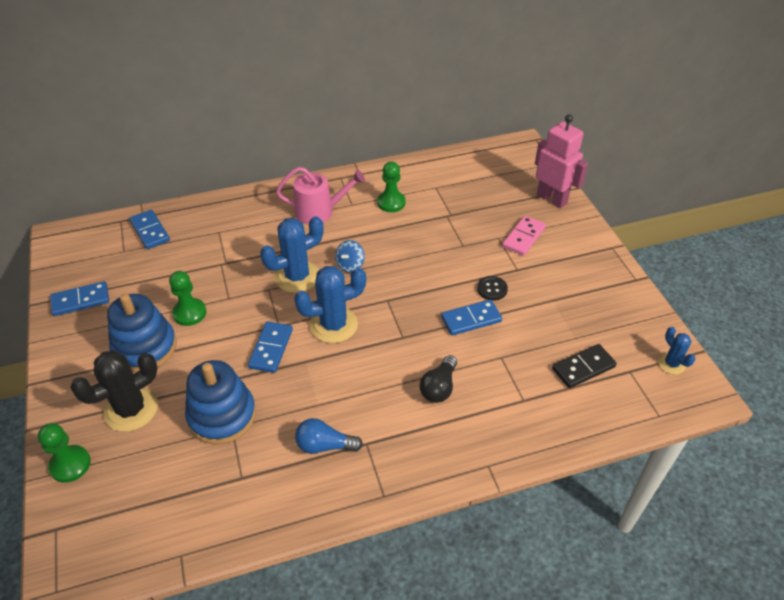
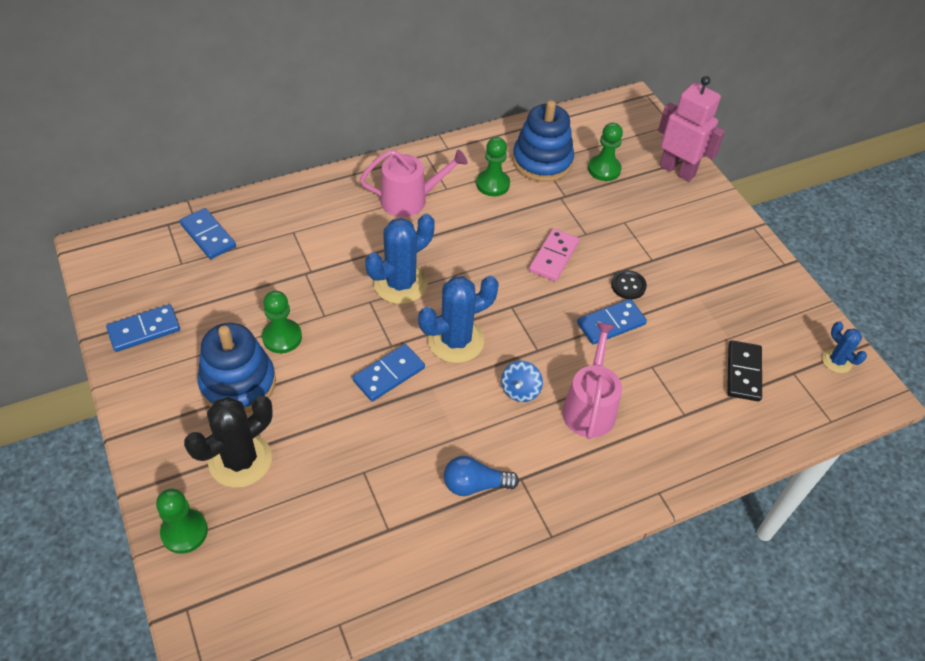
camera: 10 degrees left, 5 degrees up
(222, 415) = (349, 459): blue stacking toy -> blue stacking toy (542, 161)
(271, 348) = (389, 374): blue domino -> blue domino turned 45 degrees clockwise
(350, 265) = (460, 266): blue spinning top -> blue spinning top (520, 390)
(439, 387) = (589, 407): black light bulb -> pink watering can
(488, 195) = (604, 169): none -> green pawn
(523, 237) = (653, 220): pink domino -> pink domino (553, 257)
(583, 368) = (743, 372): black domino -> black domino turned 45 degrees counterclockwise

